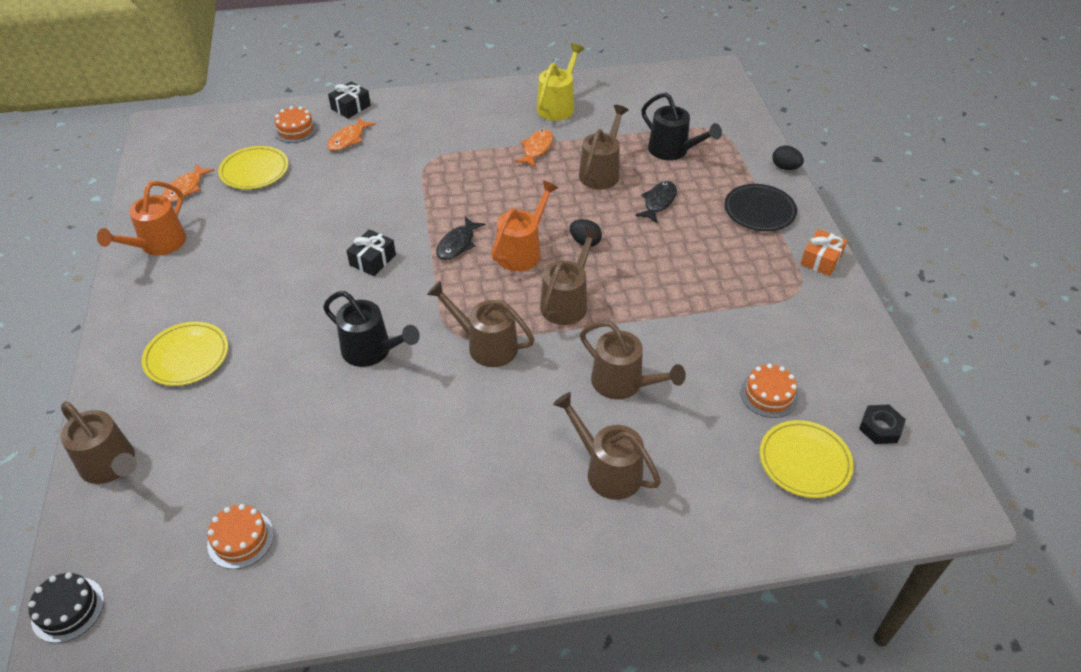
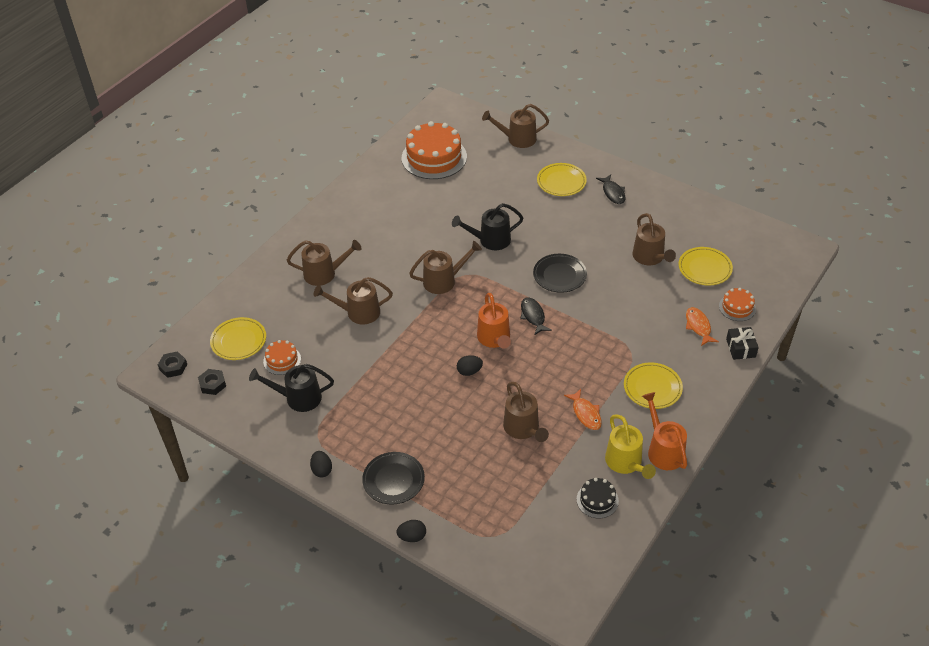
camera: 135 degrees right, 0 degrees up
(68, 609) = (458, 109): black cake -> black cake (597, 500)
(158, 245) = (667, 203): orange watering can -> orange watering can (663, 450)
(185, 189) = (715, 233): orange fish -> none
(240, 539) = (434, 157): orange cake -> orange cake, size x2.05
(372, 260) = (559, 275): black gift -> black plate
(459, 129) = (652, 388): none -> yellow plate
(567, 302) = (434, 330): brown watering can -> brown watering can (650, 258)
(658, 202) = (461, 434): black fish -> black fish (613, 193)
(673, 151) = (501, 487): black watering can -> black watering can (297, 398)
(821, 260) = (322, 470): orange gift -> black egg
(921, 491) = (173, 367): none -> black nut

